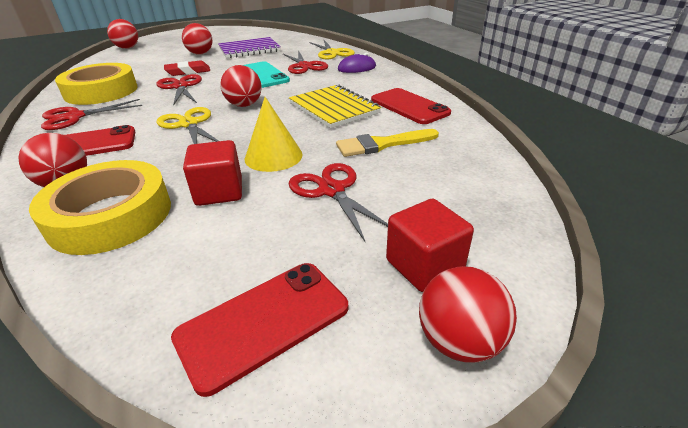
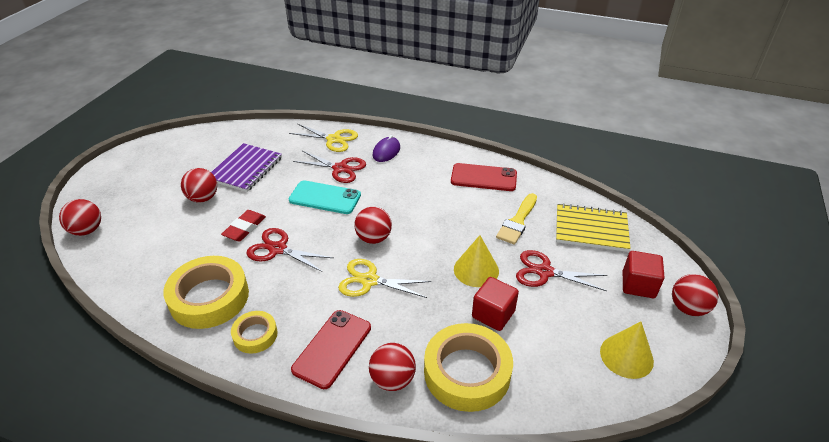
camera: 45 degrees left, 5 degrees up
(75, 117) = (255, 335): red scissors -> yellow tape
(263, 322) = (626, 356): red phone -> yellow cone
(334, 108) = (441, 206): yellow notebook -> yellow notebook (591, 229)

